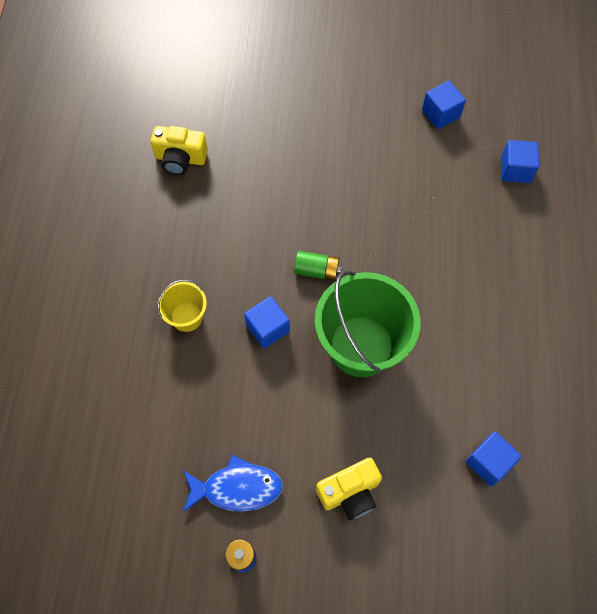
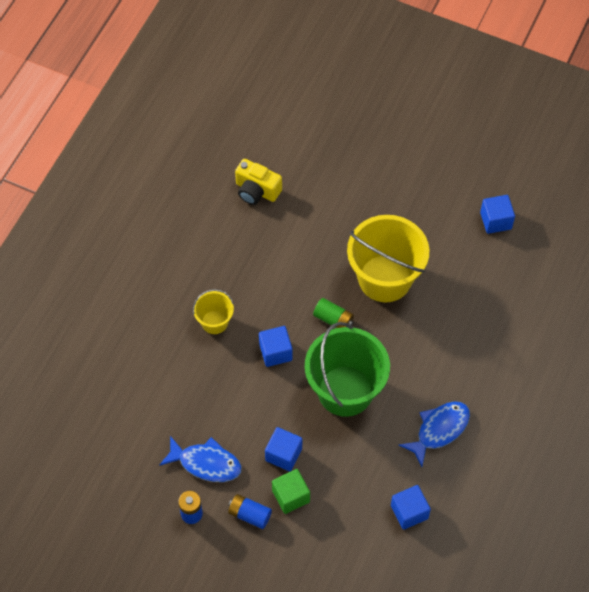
camera: 20 degrees right, 5 degrees down
(311, 533) = (249, 514): none -> blue battery
(350, 492) = (291, 496): yellow camera -> green cube
(353, 209) = (385, 278): none -> yellow bucket
(480, 355) = (439, 430): none -> blue fish
(515, 170) = (539, 290): blue cube -> blue cube (283, 454)

